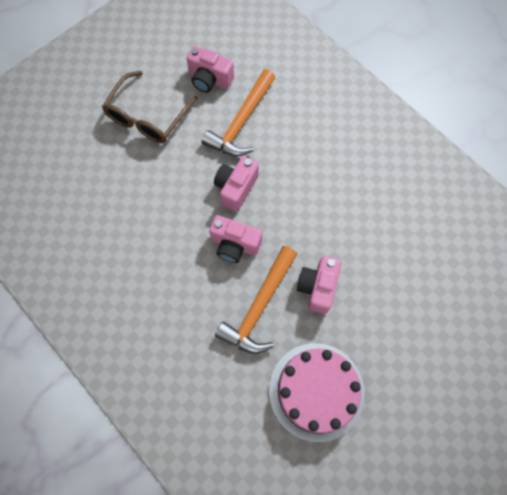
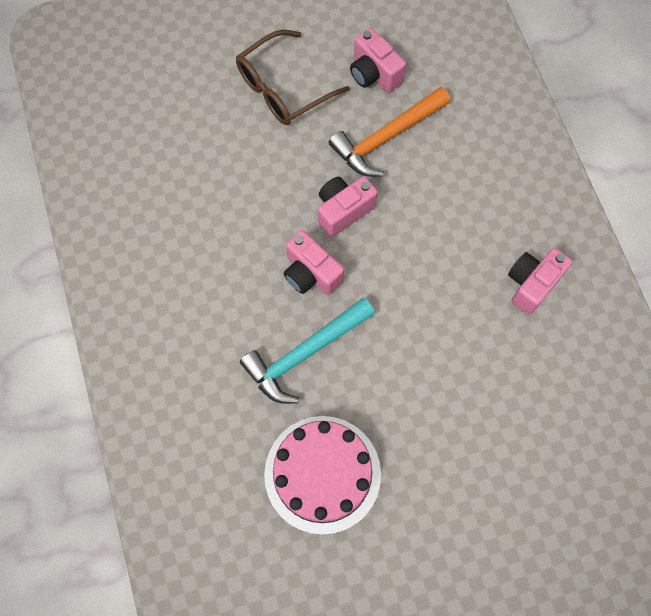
camera: 25 degrees right, 0 degrees up
(259, 306) = (305, 353): orange hammer -> turquoise hammer
(317, 287) = (380, 362): pink camera -> pink camera (531, 284)

